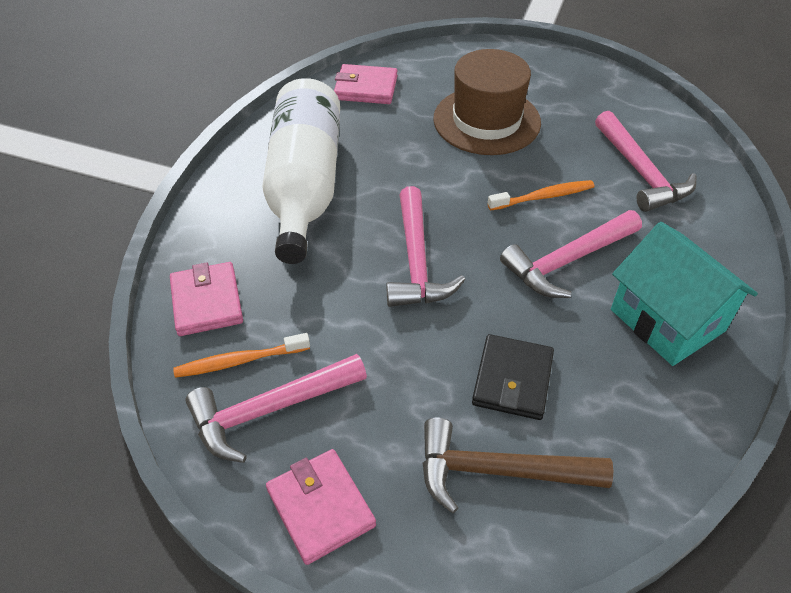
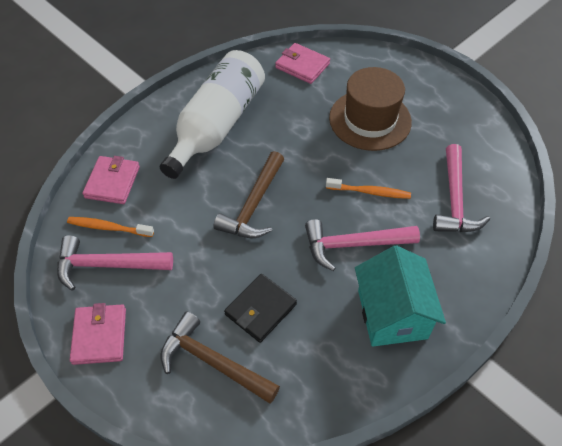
camera: 25 degrees right, 5 degrees up
(416, 261) = (254, 205): pink hammer -> brown hammer

